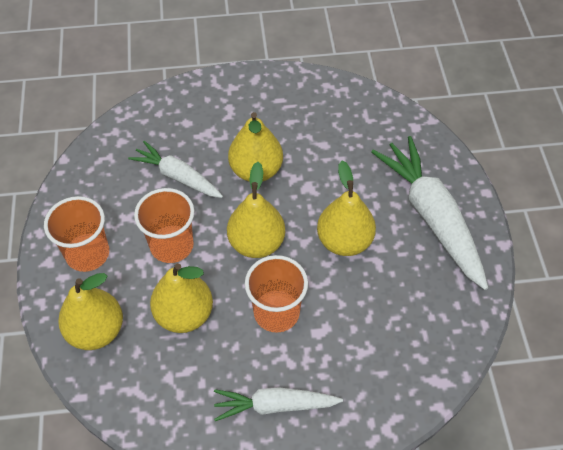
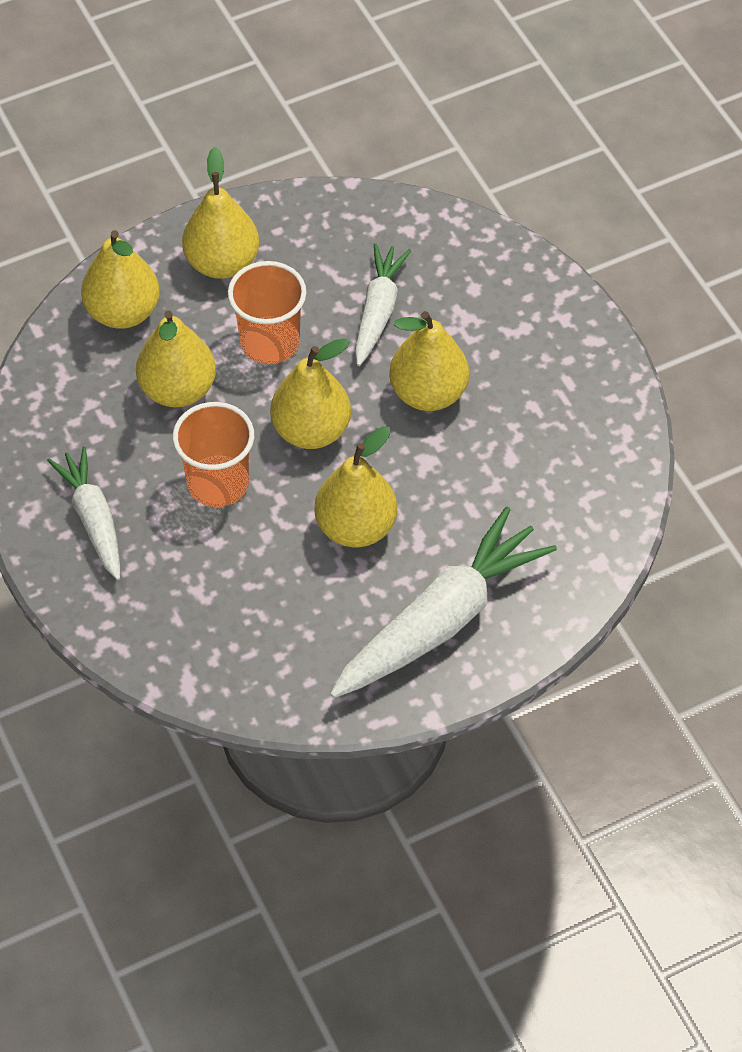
camera: 70 degrees right, 0 degrees up
(87, 254) = (222, 263): orange cup -> yellow pear

